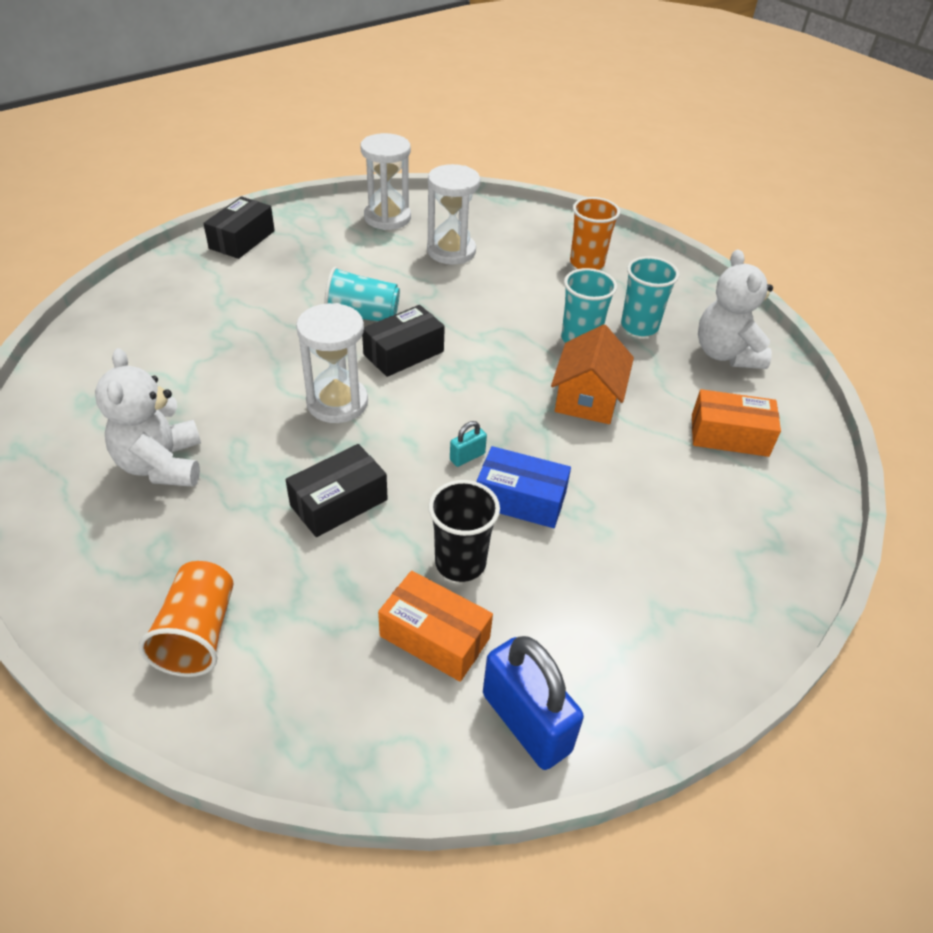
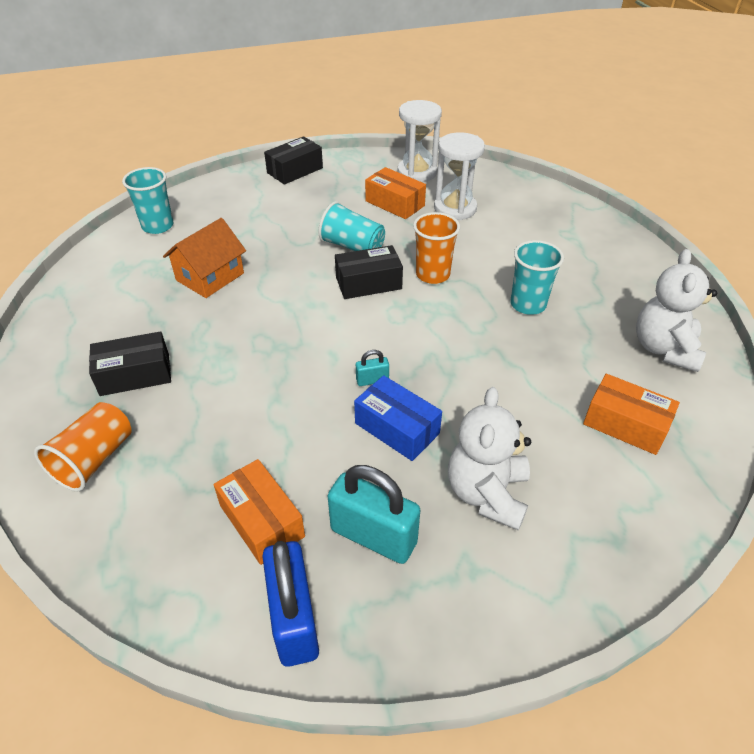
camera: 25 degrees right, 0 degrees up
(162, 465) = (142, 326): white teddy bear -> white teddy bear (487, 493)
(337, 403) = (294, 311): white hourglass -> none
(339, 502) = (250, 389): black box -> black box (135, 374)
(382, 258) = (395, 203): none -> orange box
(460, 562) = (317, 466): black cup -> none
(558, 614) = (373, 536): none -> turquoise padlock
(587, 263) = (571, 240): orange cup -> orange cup (432, 274)
(587, 398) = (506, 357): orange house -> orange house (210, 277)
(639, 326) = (590, 305): turquoise cup -> turquoise cup (158, 226)

